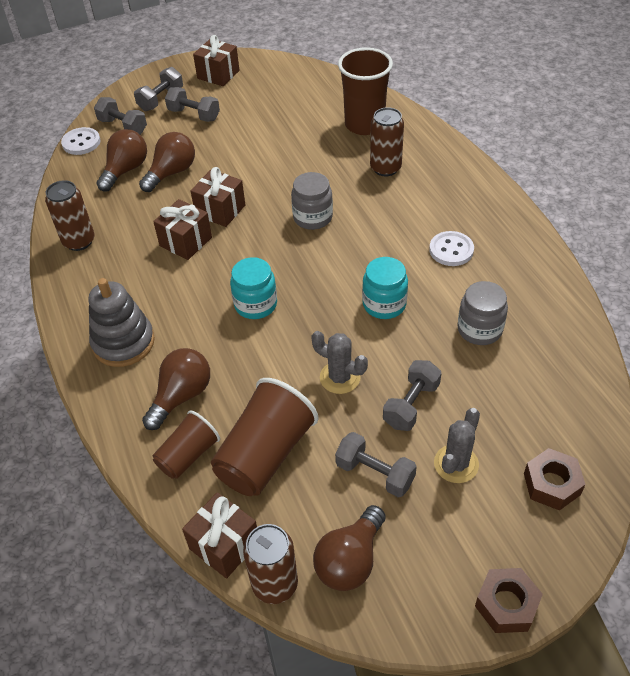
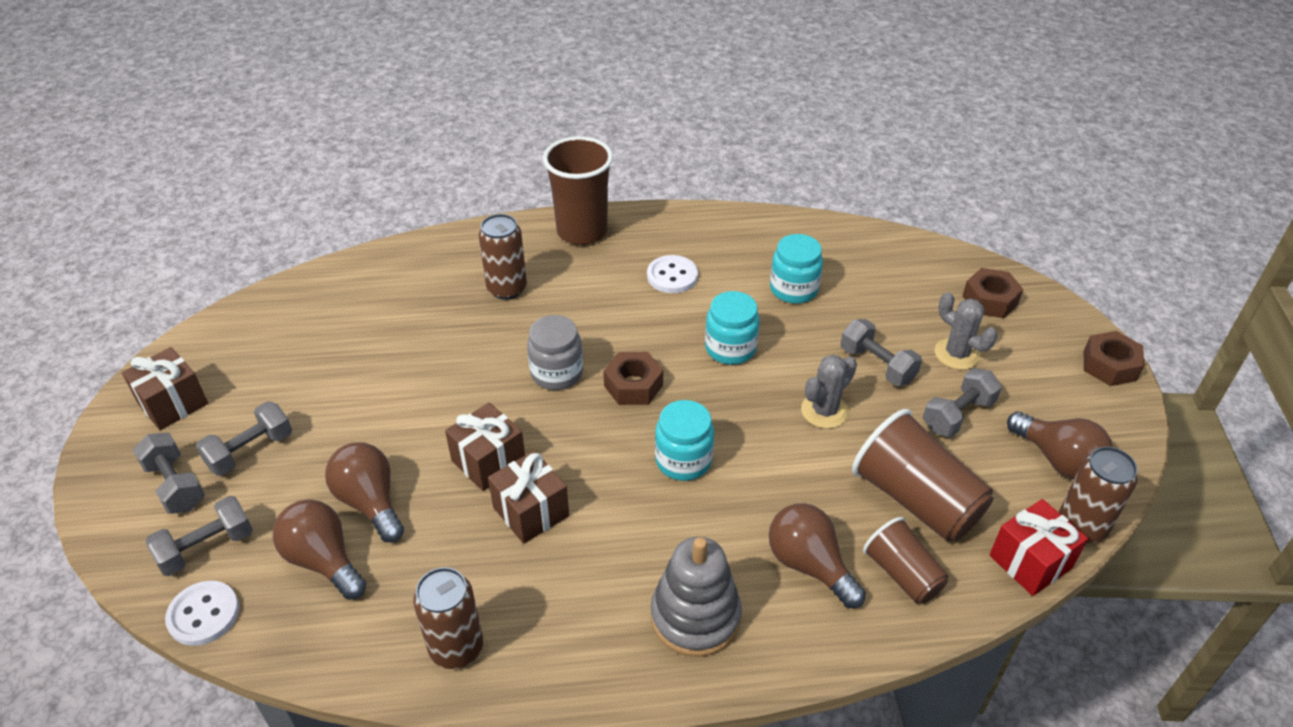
camera: 75 degrees left, 5 degrees down
(224, 545) = (1030, 561): brown gift -> red gift
(318, 259) = (633, 385): none -> brown nut
(364, 125) = (412, 285): brown cup -> brown cup (582, 231)
(479, 329) = (793, 289): grey jar -> turquoise jar

